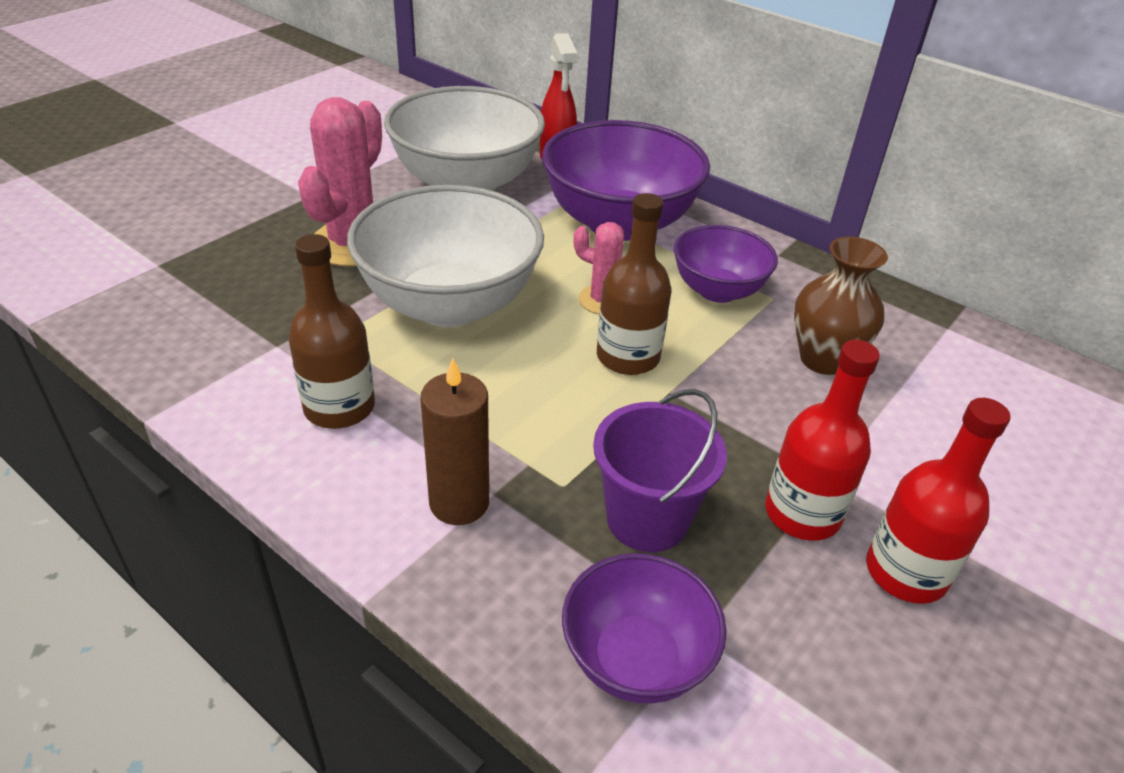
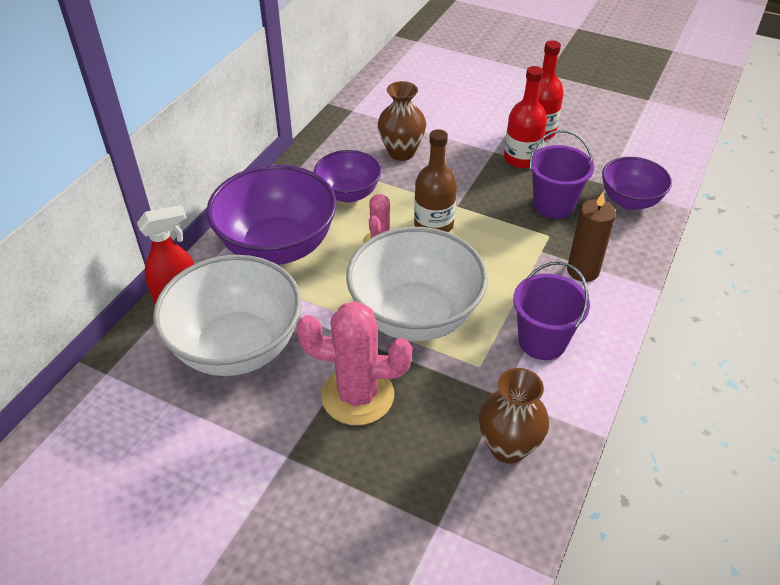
camera: 100 degrees left, 5 degrees up
(203, 332) = (508, 447): none -> brown vase
(339, 407) = (542, 341): brown bottle -> purple bucket

